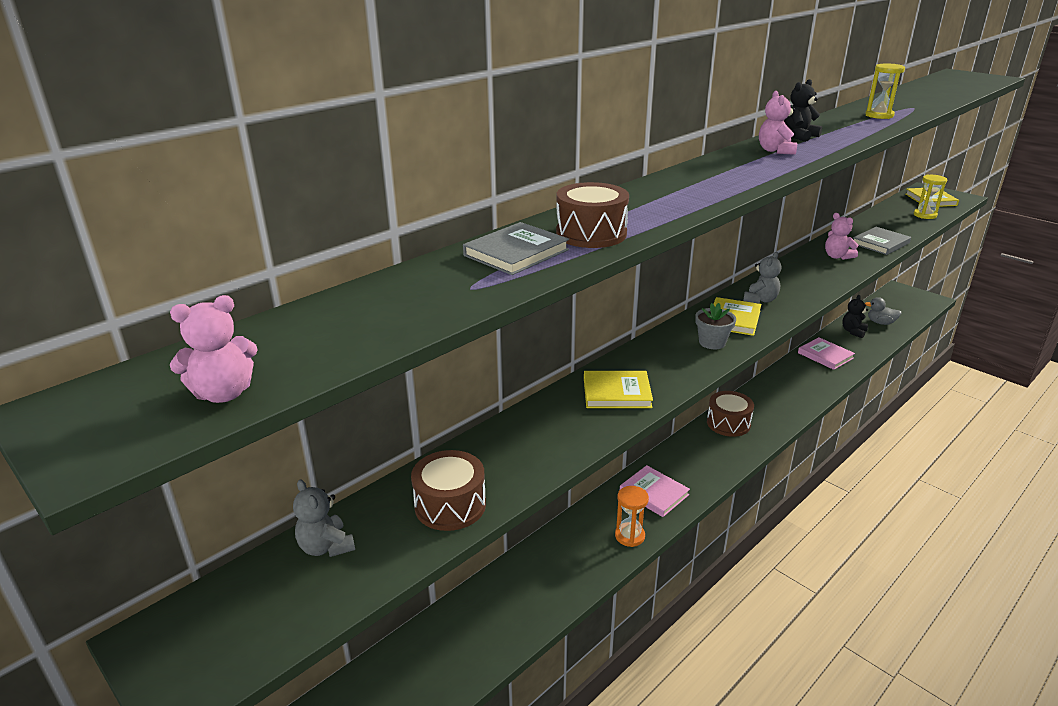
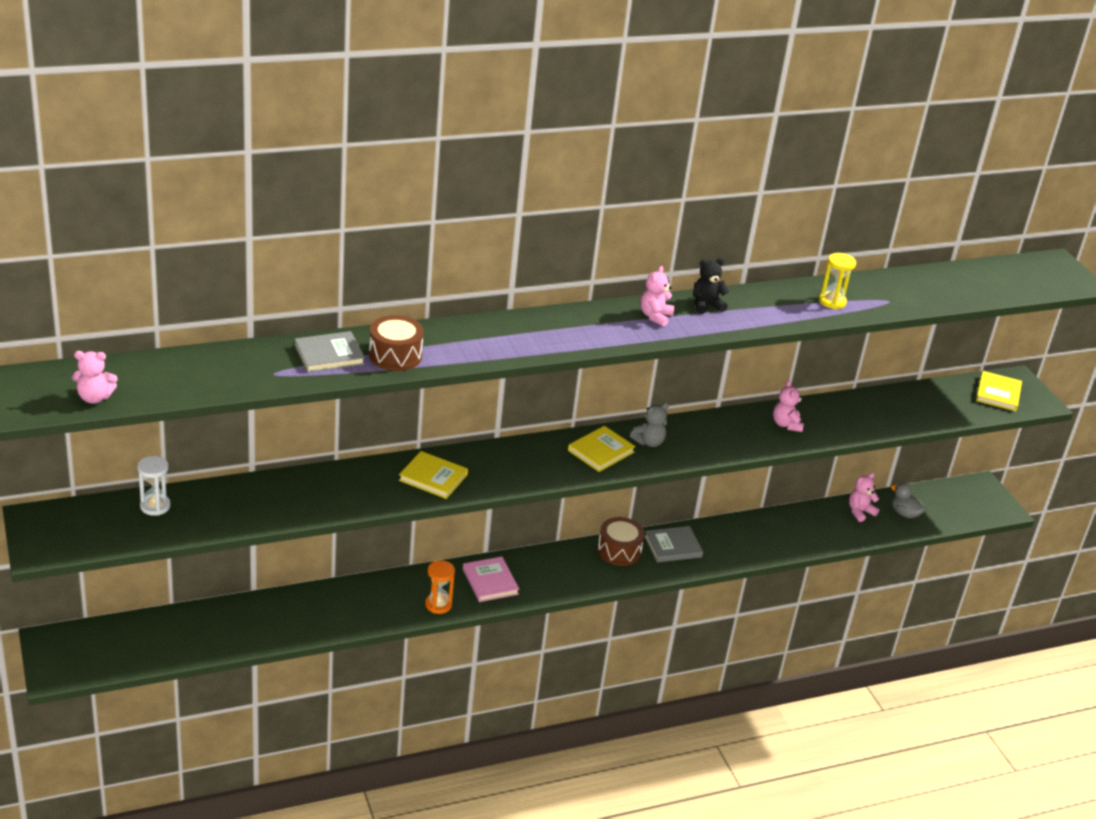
camera: 20 degrees right, 5 degrees up
(326, 547) = (155, 506): grey teddy bear -> white hourglass
(450, 505) = (247, 510): brown drum -> none
(712, 342) = (556, 465): grey flower pot -> none
(825, 355) = (795, 525): pink book -> none
(853, 332) = (860, 512): black teddy bear -> pink teddy bear
(880, 243) = (853, 425): grey book -> grey book (673, 546)
(925, 215) = (957, 410): yellow hourglass -> none

